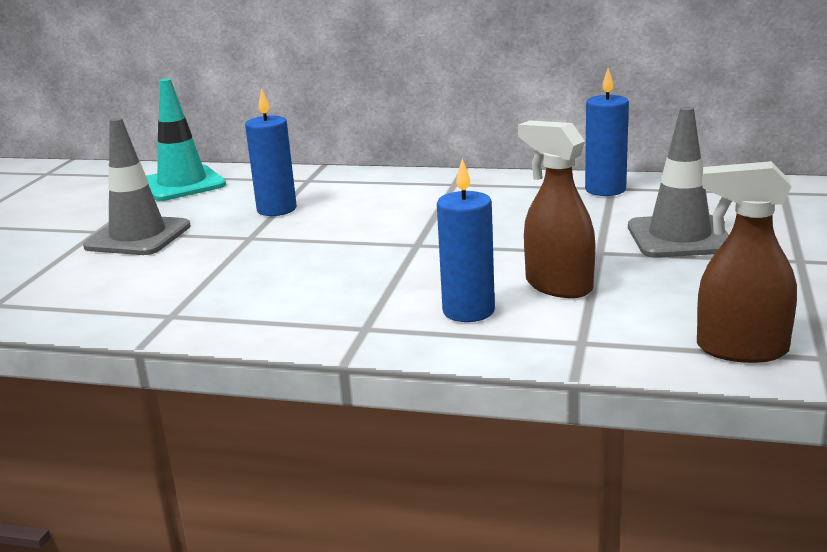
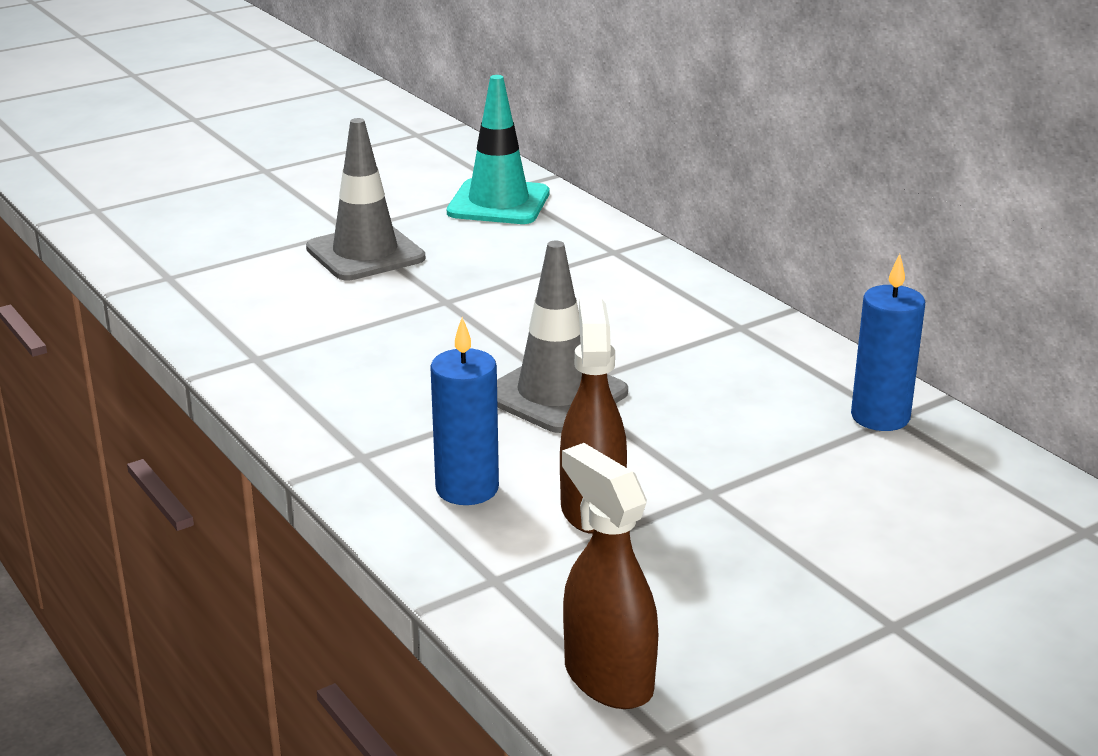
camera: 40 degrees right, 5 degrees up
(276, 209) = (522, 277): blue candle -> none
(679, 237) = (826, 522): grey traffic cone -> grey traffic cone (555, 394)

